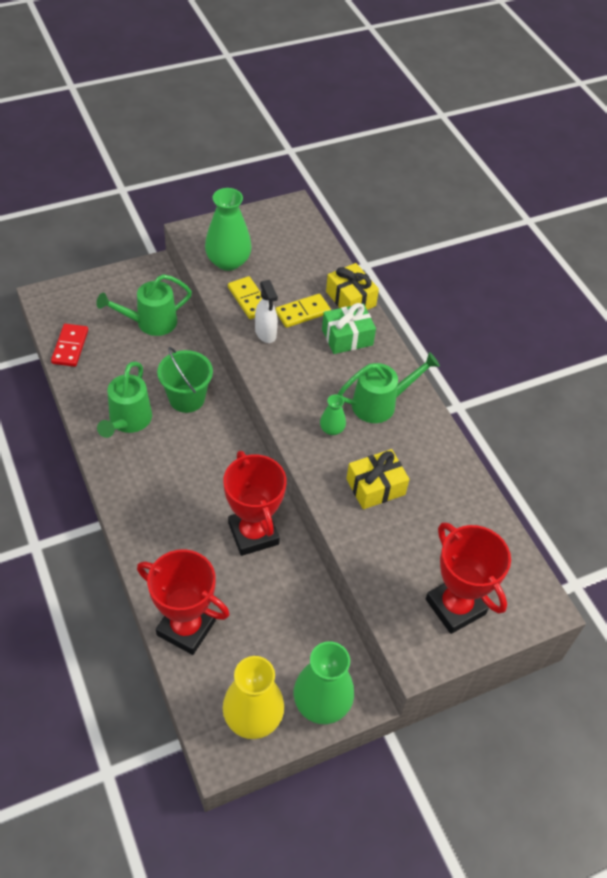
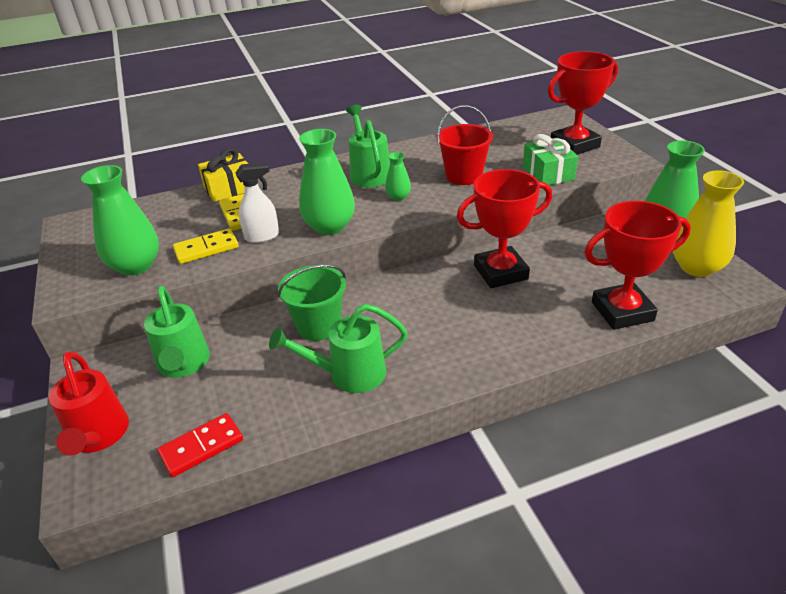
camera: 80 degrees left, 15 degrees down
(70, 347) = (201, 447): red domino -> red domino turned 45 degrees counterclockwise
(87, 293) = (98, 436): none -> red watering can
(128, 421) = (348, 374): green watering can -> green watering can turned 150 degrees clockwise
(186, 628) = (622, 311): red trophy -> red trophy turned 45 degrees clockwise
(279, 378) = (329, 226): none -> green vase
(347, 337) = (281, 190): green gift -> green gift (548, 173)
(375, 487) = (464, 176): yellow gift -> red bucket

